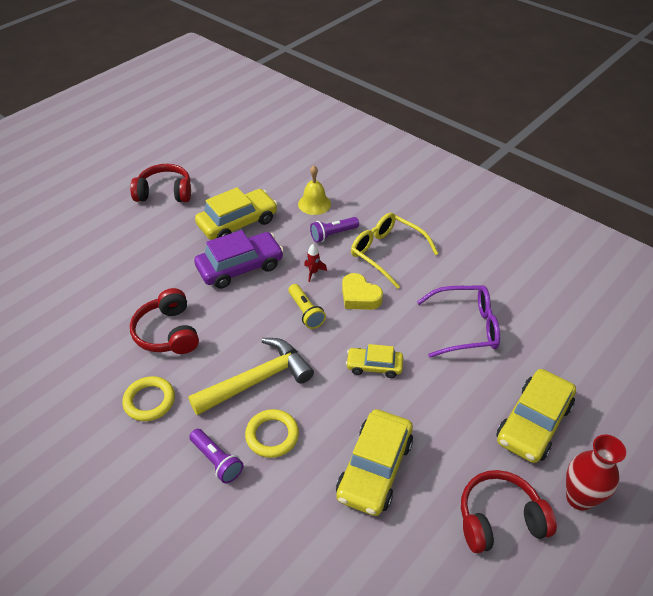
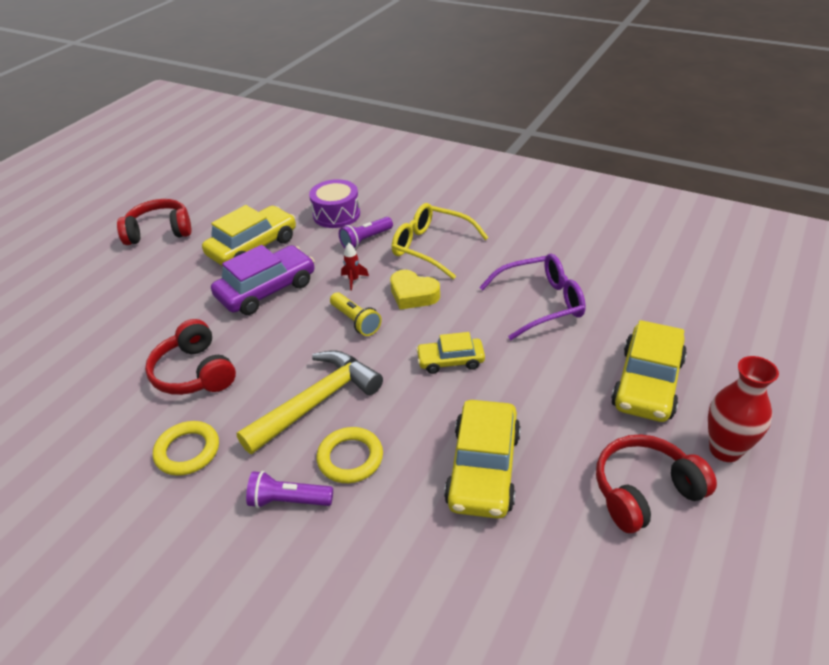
camera: 10 degrees left, 5 degrees down
(217, 461) = (288, 500): purple flashlight -> purple flashlight turned 150 degrees clockwise
(314, 204) = (336, 214): yellow bell -> purple drum

